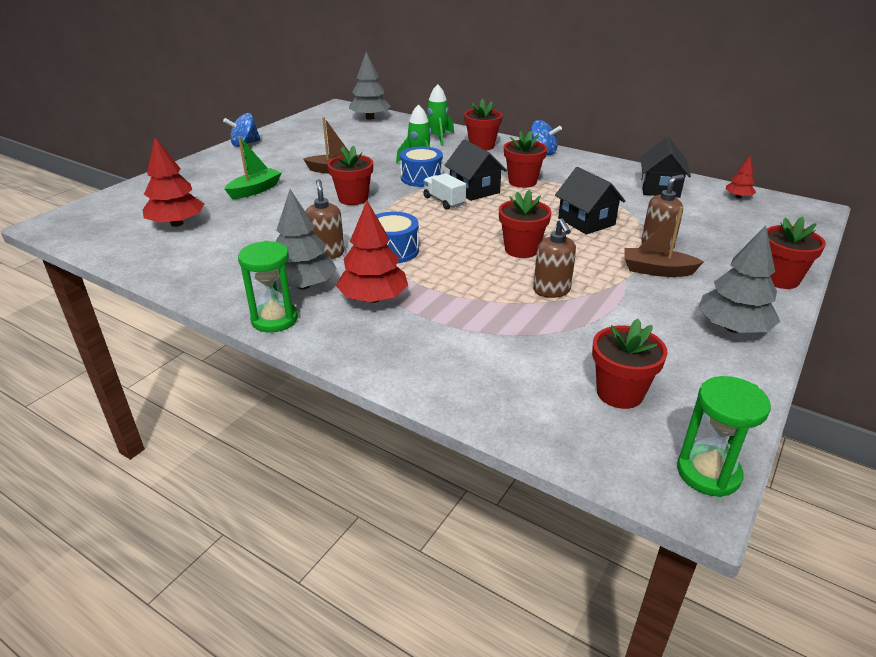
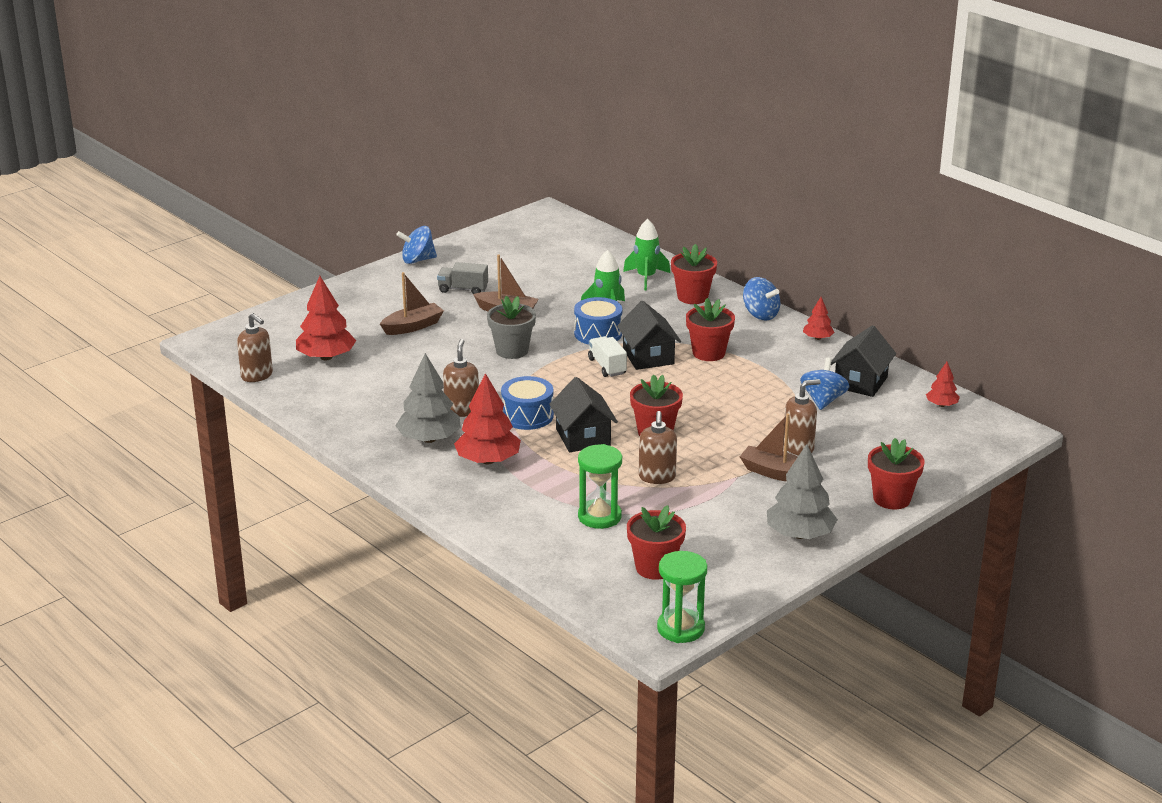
camera: 15 degrees right, 5 degrees down
(106, 248) = (257, 376): none -> brown soap dispenser
(255, 190) = (413, 326): green boat -> brown boat
(274, 319) = (394, 466): green hourglass -> green hourglass (599, 516)
(291, 159) = (463, 289): none -> grey truck
(353, 199) = (512, 351): red flower pot -> grey flower pot
(370, 118) = (579, 236): grey tree -> none
(586, 221) = (744, 411): black house -> black house (583, 437)
(599, 162) = (817, 338): none -> red tree
(643, 205) = (823, 400): none -> blue spinning top

